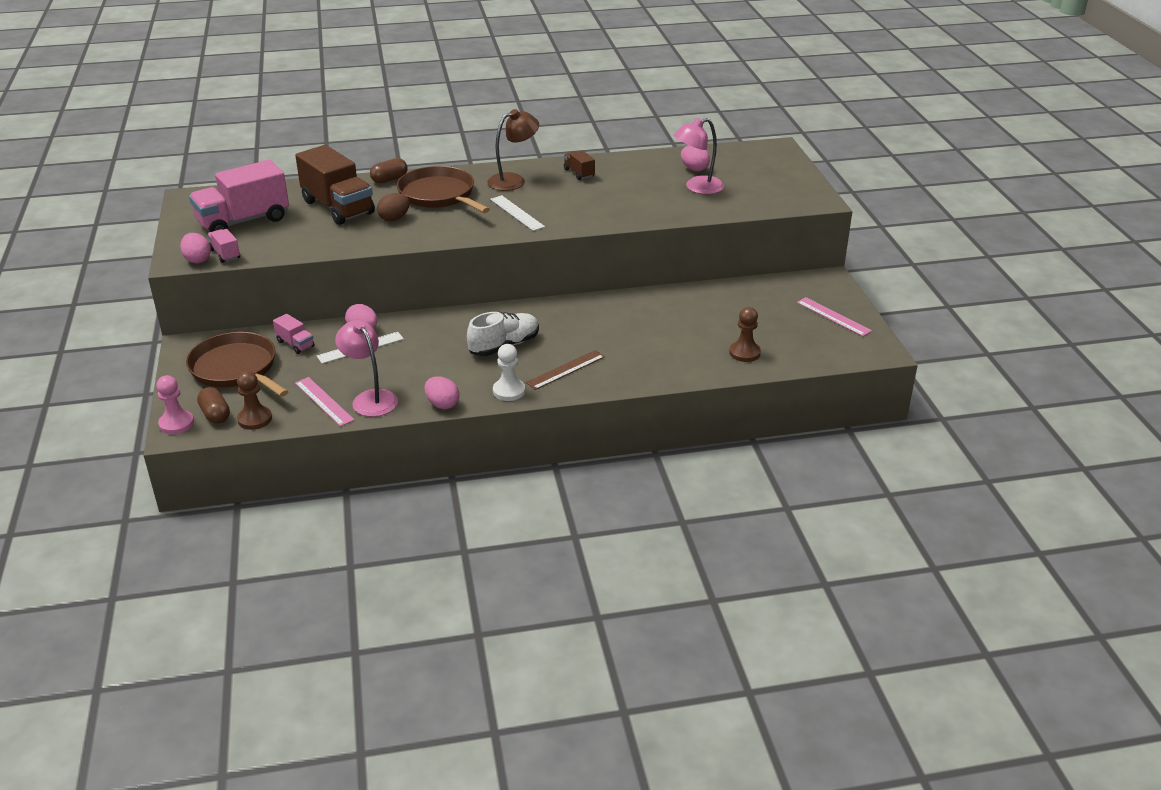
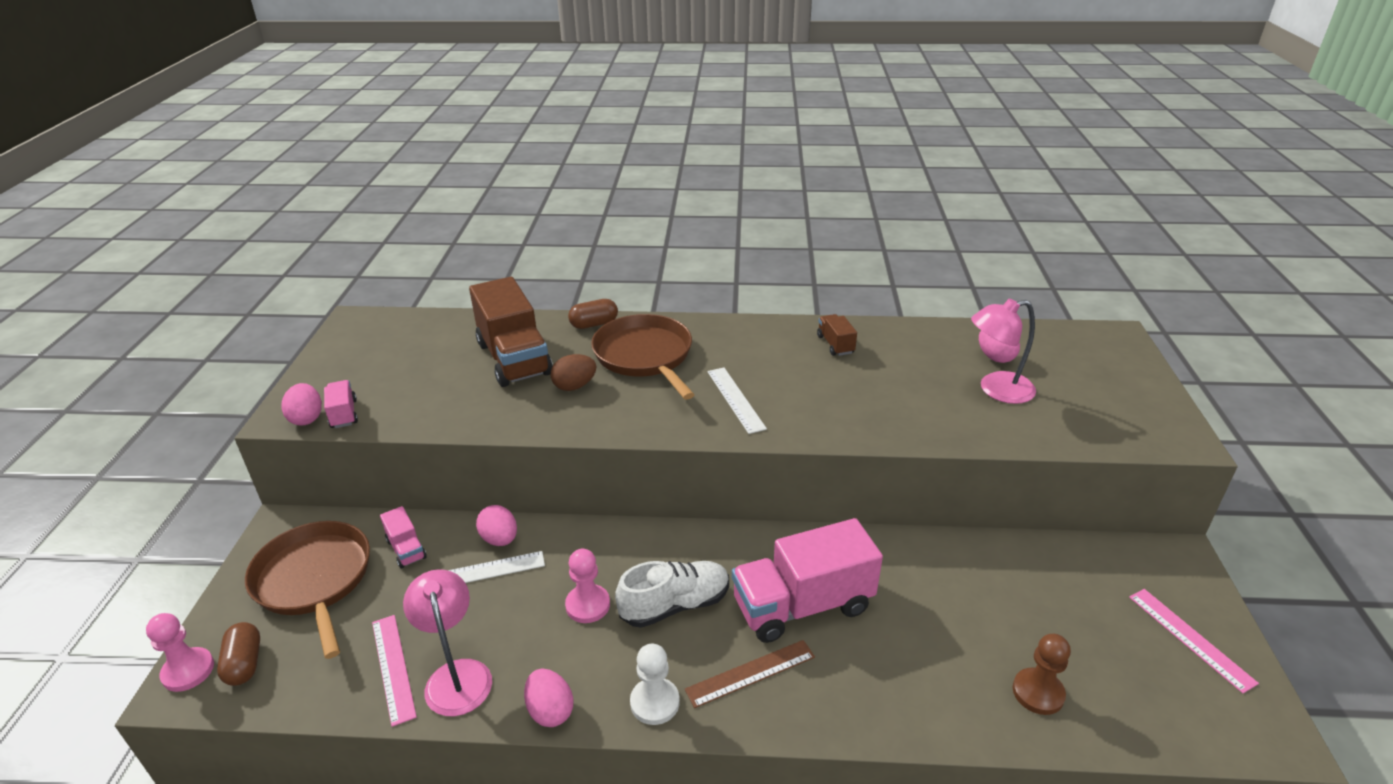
camera: 15 degrees right, 0 degrees up
(243, 221) = (394, 365): pink truck -> pink truck (802, 606)
(255, 419) = (288, 684): brown pawn -> none
(444, 354) = (588, 605): none -> pink pawn
(513, 180) = (747, 345): brown lamp -> none

